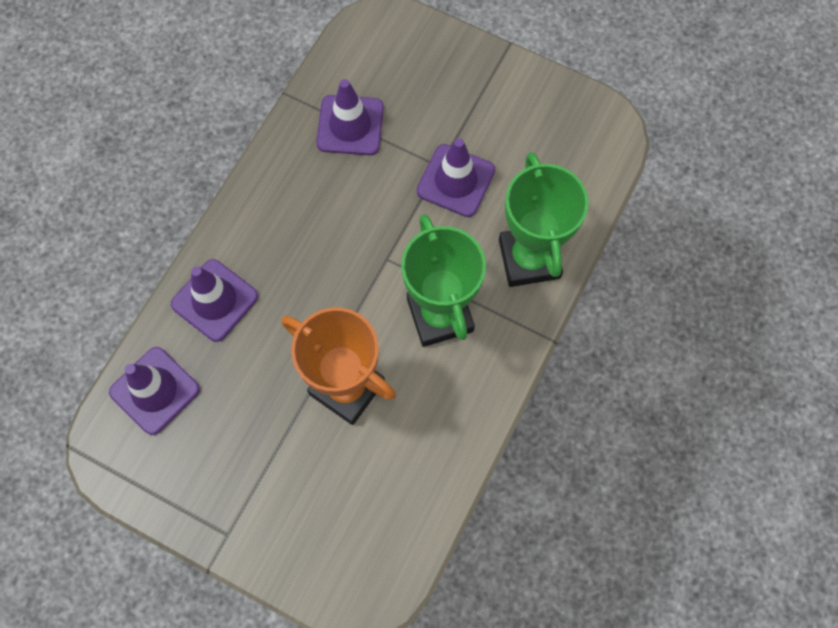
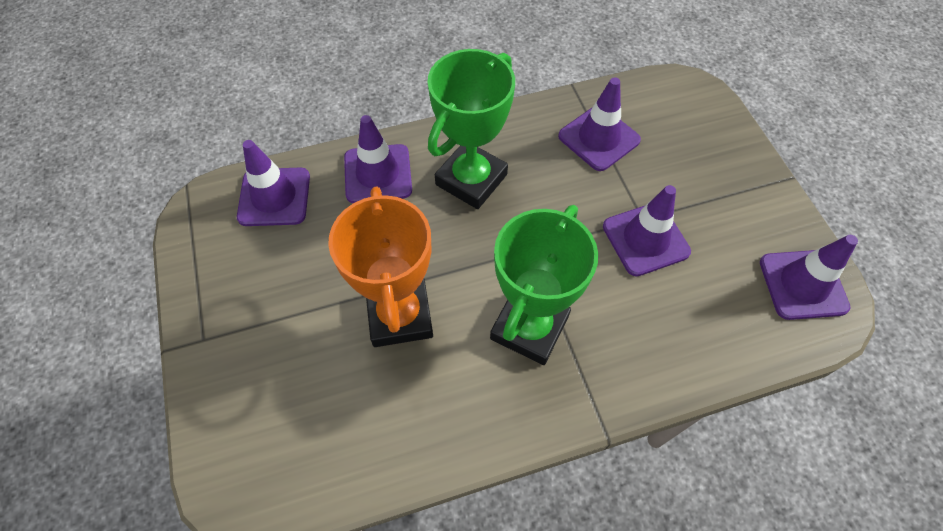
camera: 45 degrees right, 10 degrees down
(529, 259) = (652, 350): green trophy -> green trophy (471, 180)
(580, 126) = (802, 284): none -> purple traffic cone

